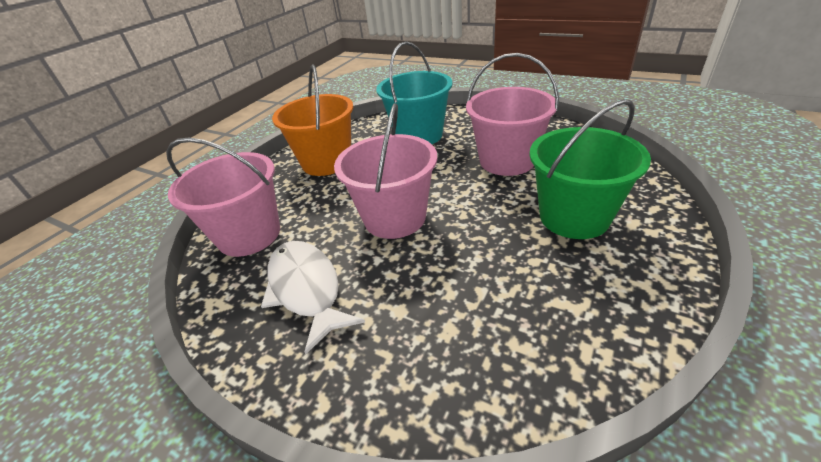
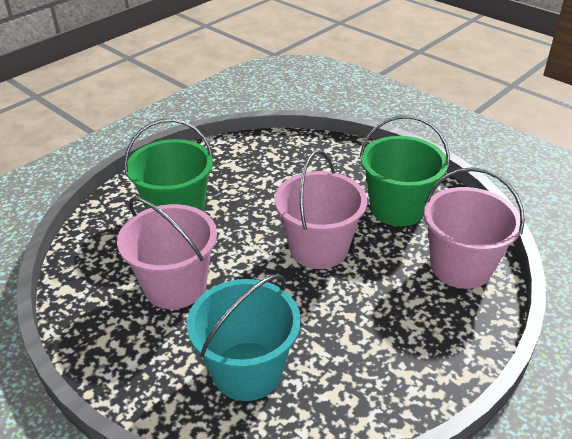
camera: 170 degrees left, 0 degrees up
(307, 289) = (397, 208): white fish -> green bucket
(326, 162) = (386, 355): orange bucket -> none

